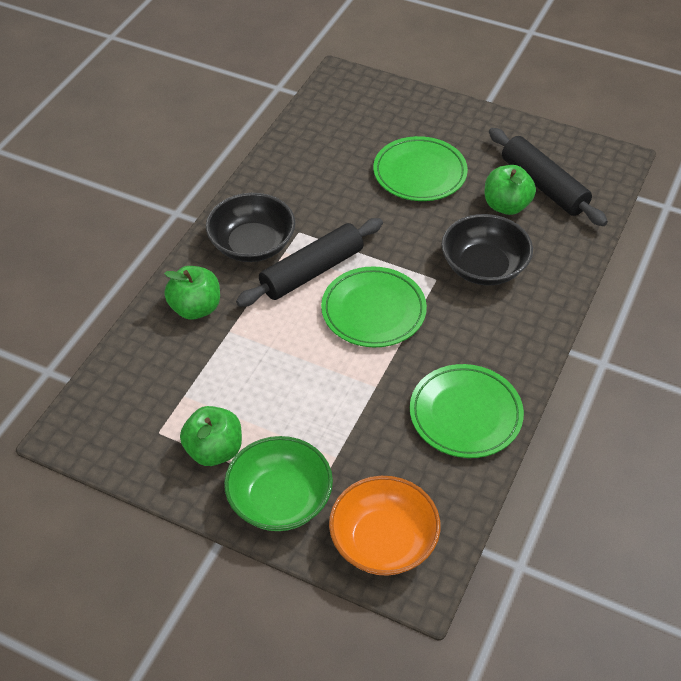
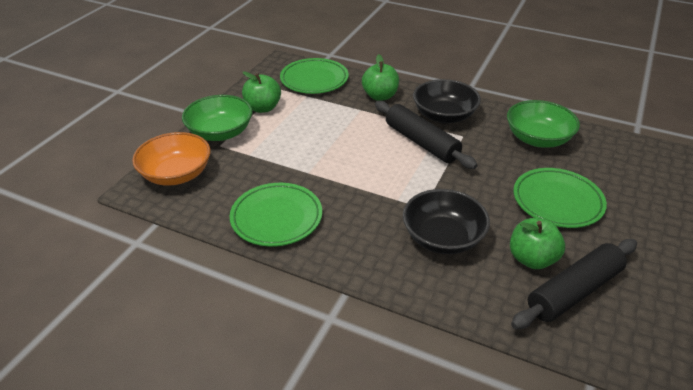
camera: 90 degrees right, 10 degrees down
(307, 169) = (537, 139): none -> green bowl
(373, 311) = (383, 172): green plate -> green plate (314, 79)

